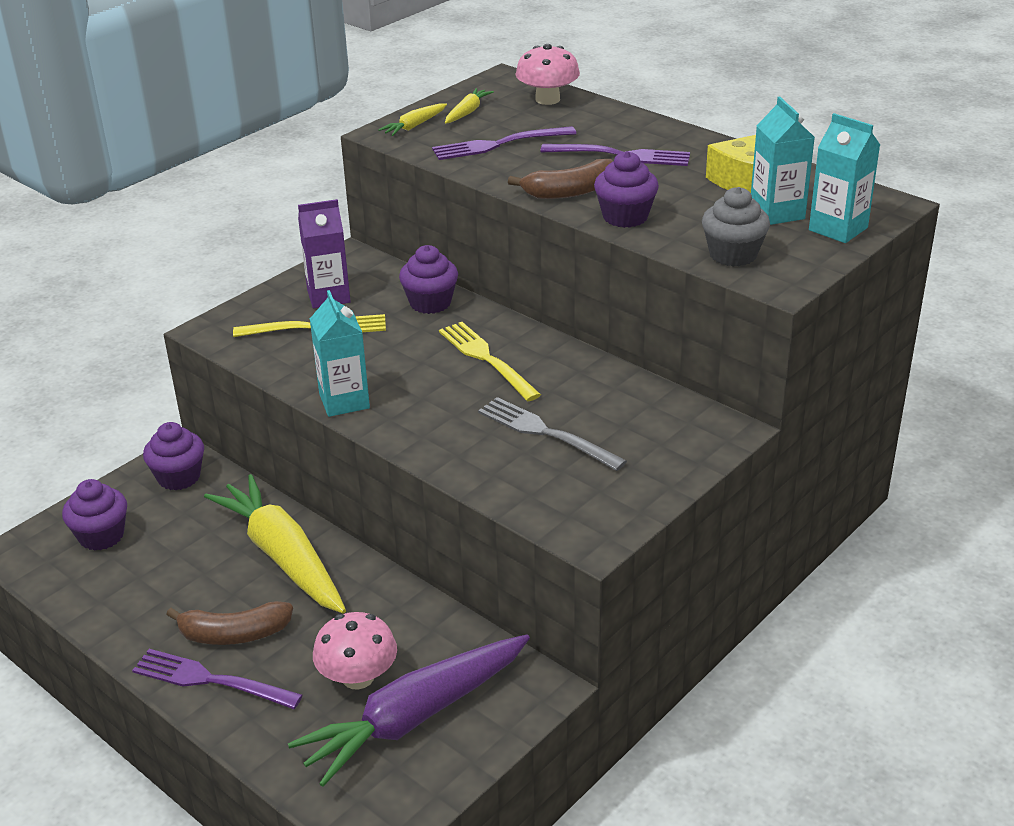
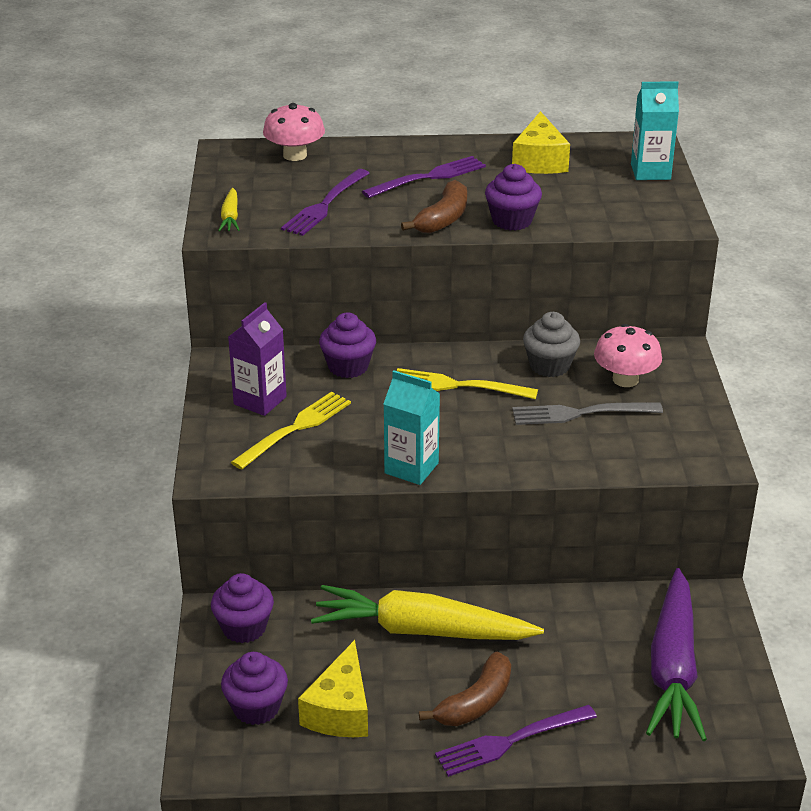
camera: 45 degrees left, 0 degrees up
(144, 574) = (340, 710): none -> yellow cheese
(358, 677) = (600, 670): pink mushroom -> pink mushroom (625, 379)
(467, 112) = (251, 189): yellow carrot -> none
(733, 255) = (622, 216): grey cupcake -> grey cupcake (549, 366)
(777, 213) = (598, 176): turquoise carton -> none

